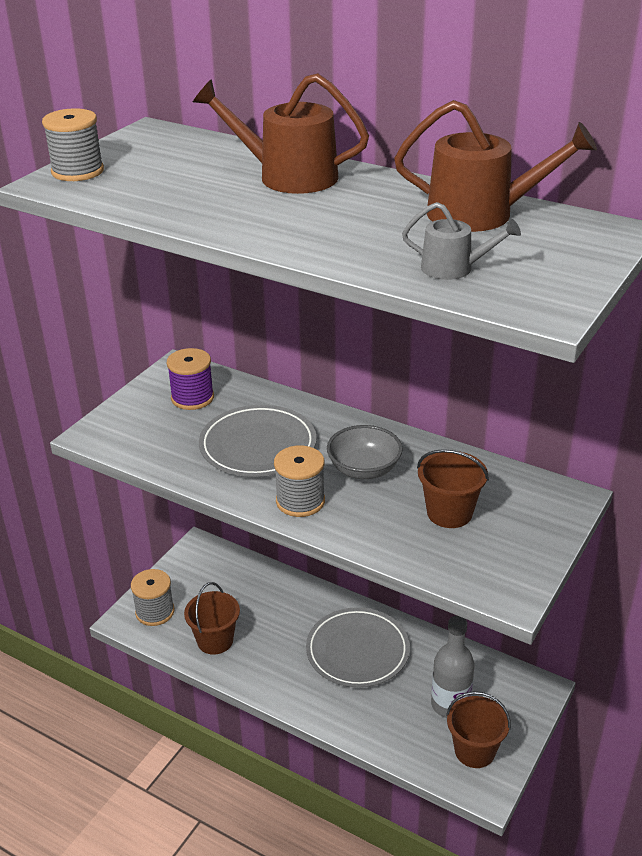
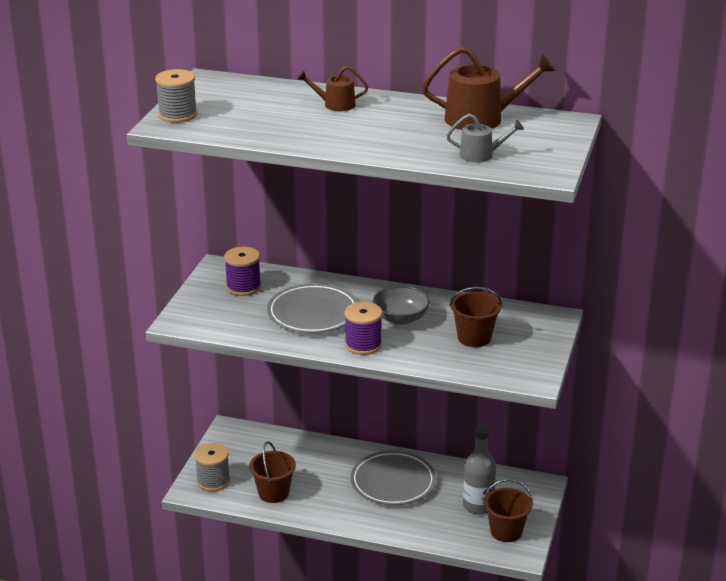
camera: 15 degrees left, 5 degrees down
(288, 176) = (335, 105): brown watering can -> brown watering can, size x0.55
(300, 501) = (363, 345): grey spool -> purple spool

